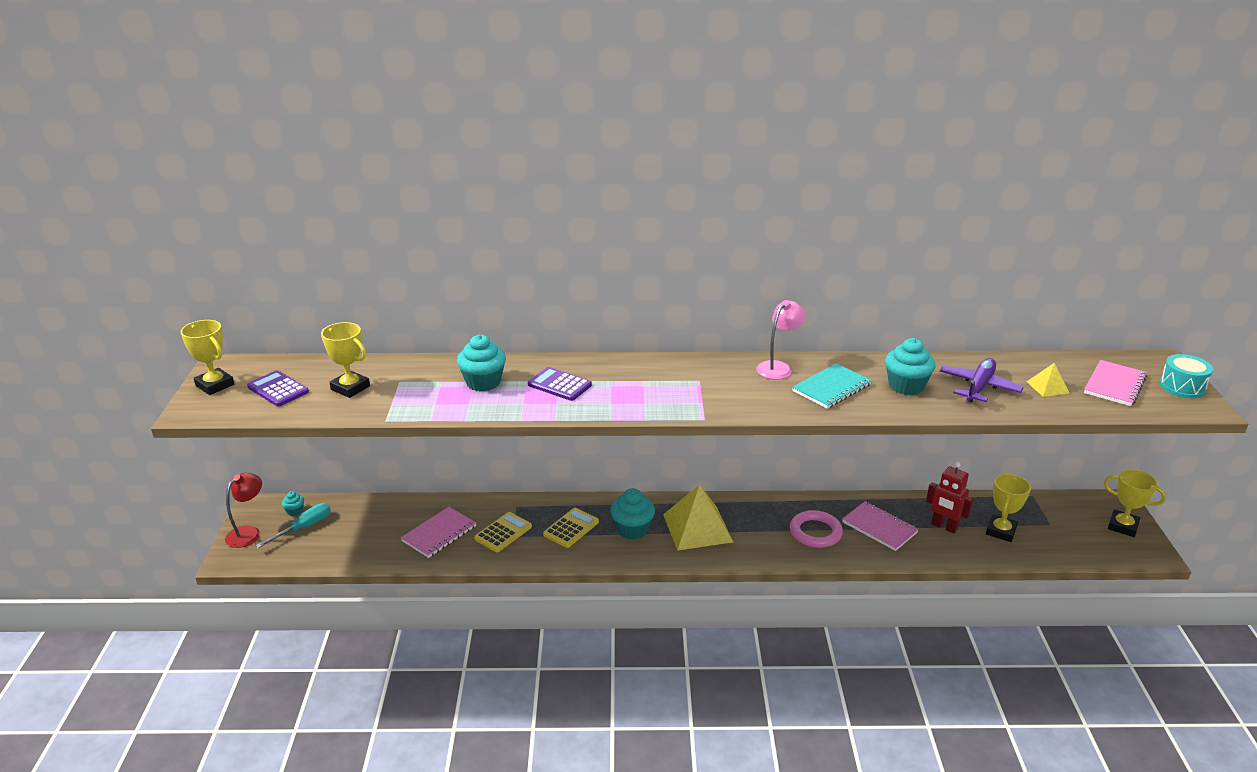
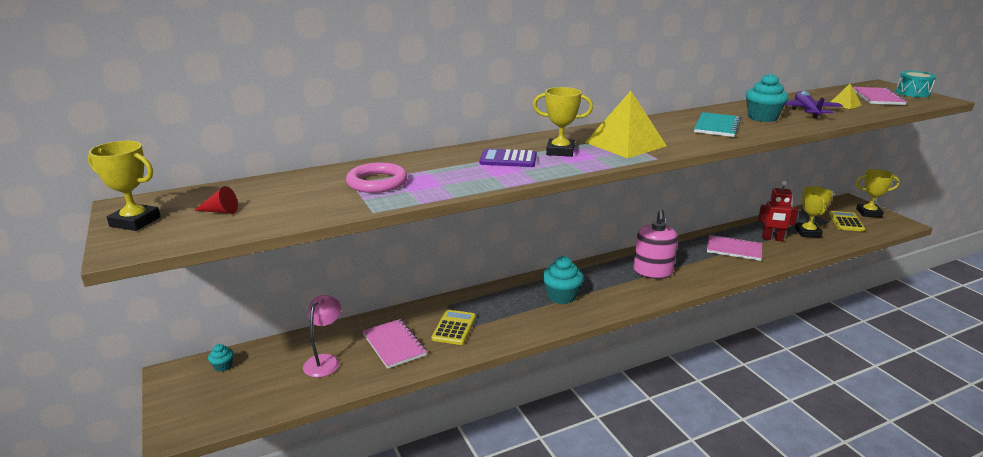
camera: 25 degrees left, 5 degrees down
(248, 532) = (181, 400): red lamp -> none
(278, 389) = (220, 211): purple calculator -> red cone
(304, 527) = (245, 378): turquoise screwdriver -> none
(350, 388) = (304, 196): yellow trophy -> yellow trophy (560, 151)
(439, 534) = (394, 345): pink notebook -> pink notebook turned 45 degrees counterclockwise
(483, 382) = (436, 169): turquoise cupcake -> none
(571, 528) = (511, 309): yellow calculator -> yellow calculator (846, 222)
(697, 528) = (610, 282): yellow pyramid -> yellow pyramid (625, 144)
(755, 529) = (652, 272): none -> pink soap dispenser
(778, 367) = (662, 122): pink lamp -> pink lamp (325, 361)
(815, 532) = (696, 263): pink ring -> pink ring (377, 182)

